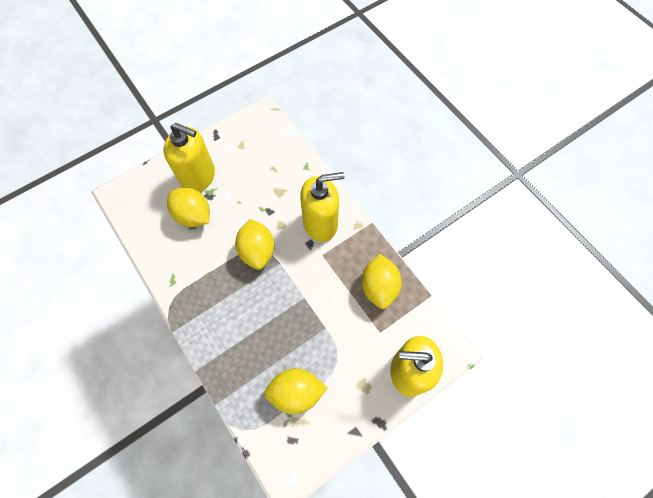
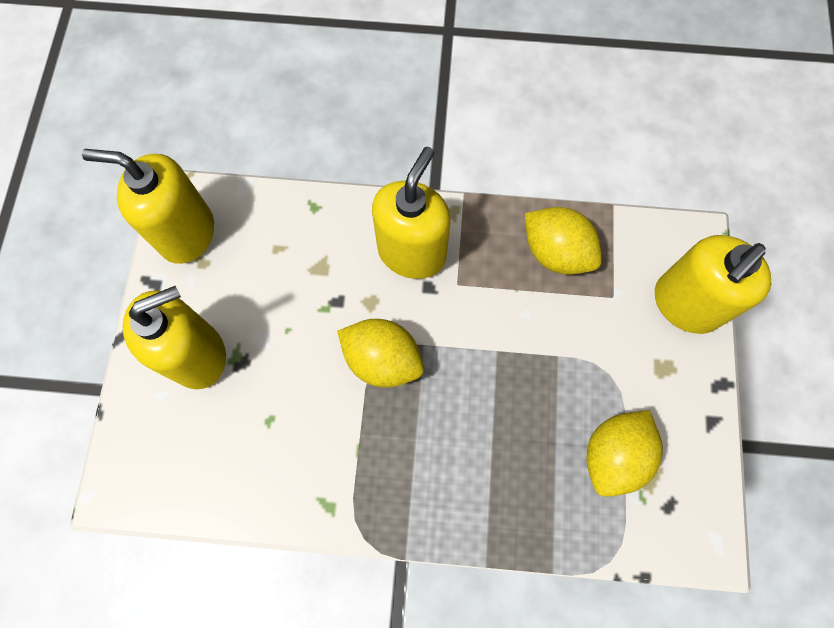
camera: 50 degrees left, 5 degrees up
(193, 215) = (252, 405): yellow lemon -> none
(249, 129) = (186, 233): none -> yellow soap dispenser

